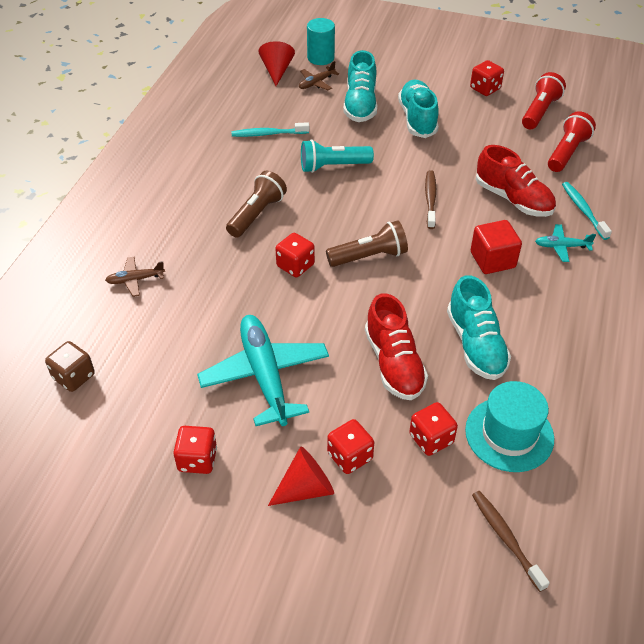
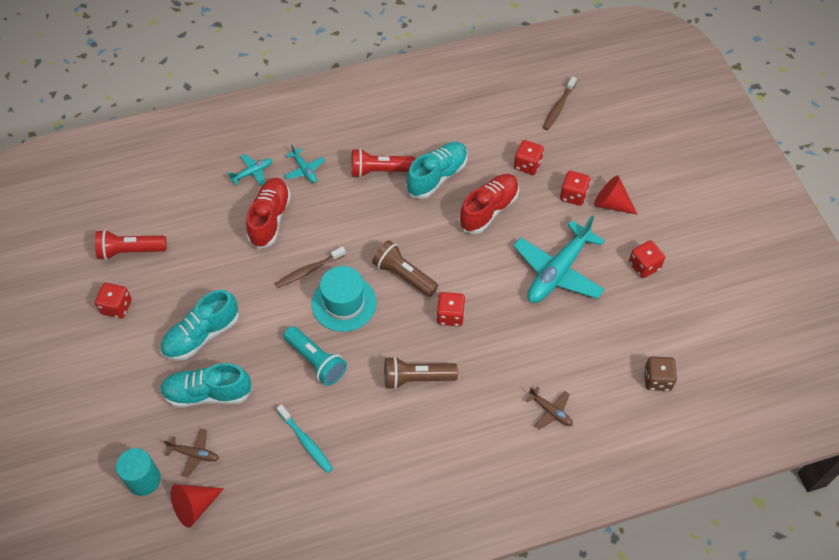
camera: 125 degrees left, 10 degrees up
(360, 104) = (208, 393): turquoise shoe -> turquoise shoe turned 150 degrees counterclockwise
(492, 260) = (349, 202): red cube -> none
(509, 434) = (492, 132): turquoise hat -> turquoise hat (344, 303)
(567, 152) = (182, 209): red flashlight -> red flashlight (380, 171)
(583, 210) = (252, 173): turquoise toothbrush -> turquoise plane

